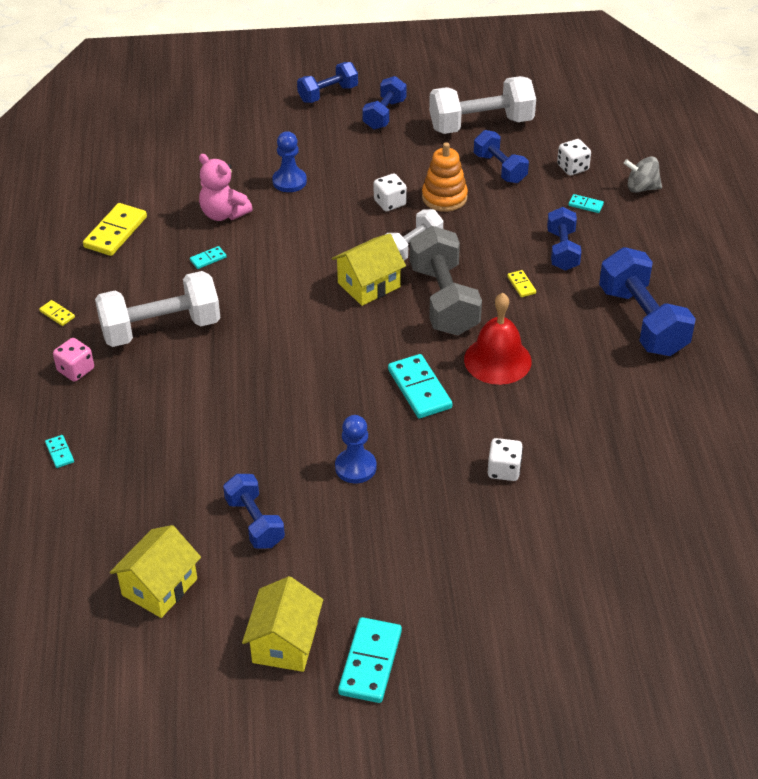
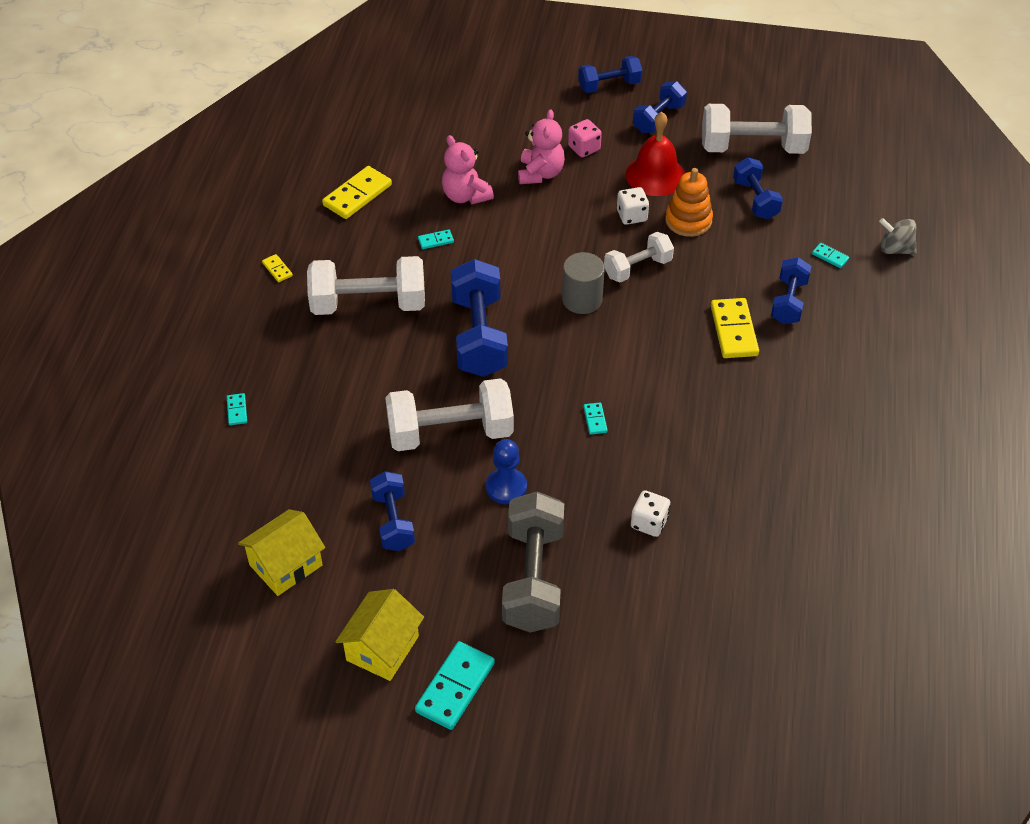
camera: 15 degrees right, 5 degrees up
(76, 370) = (277, 330): pink dice -> pink dice (584, 148)
(283, 429) = (450, 433): none -> white dumbbell
(289, 181) = (540, 173): blue pawn -> pink teddy bear
(369, 285) = (582, 299): yellow house -> grey cylinder
(419, 389) = (595, 419): turquoise domino -> turquoise domino, size x0.48
(444, 300) = (650, 331): grey dumbbell -> grey dumbbell (533, 578)
(497, 360) = (682, 406): red bell -> red bell (655, 175)
(521, 285) = (734, 330): yellow domino -> yellow domino, size x2.08
(572, 167) = (831, 213): white dice -> none
(642, 321) = (844, 395): blue dumbbell -> blue dumbbell (479, 336)

